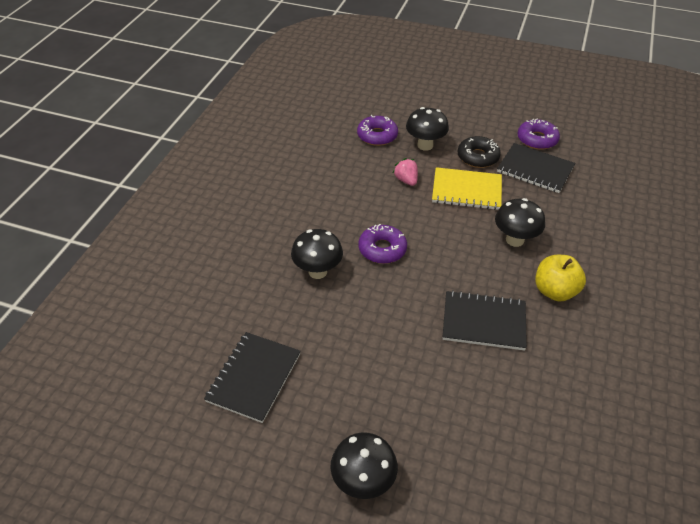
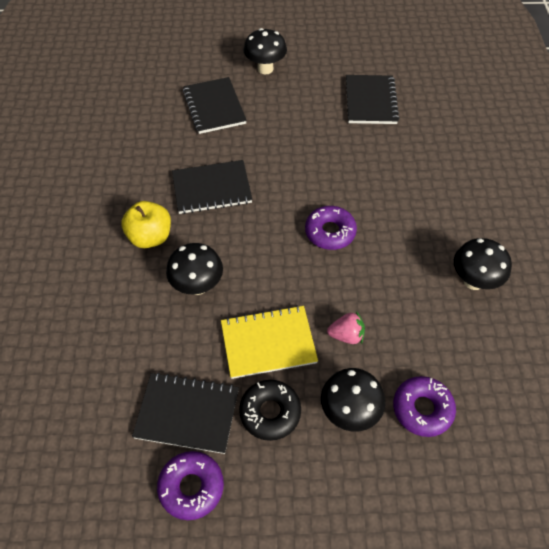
camera: 160 degrees right, 10 degrees up
(317, 271) = (377, 191): black mushroom -> black mushroom (473, 281)
(406, 180) = (346, 335): pink strawberry -> pink strawberry turned 45 degrees counterclockwise
(456, 433) = (214, 107): none -> black notebook

